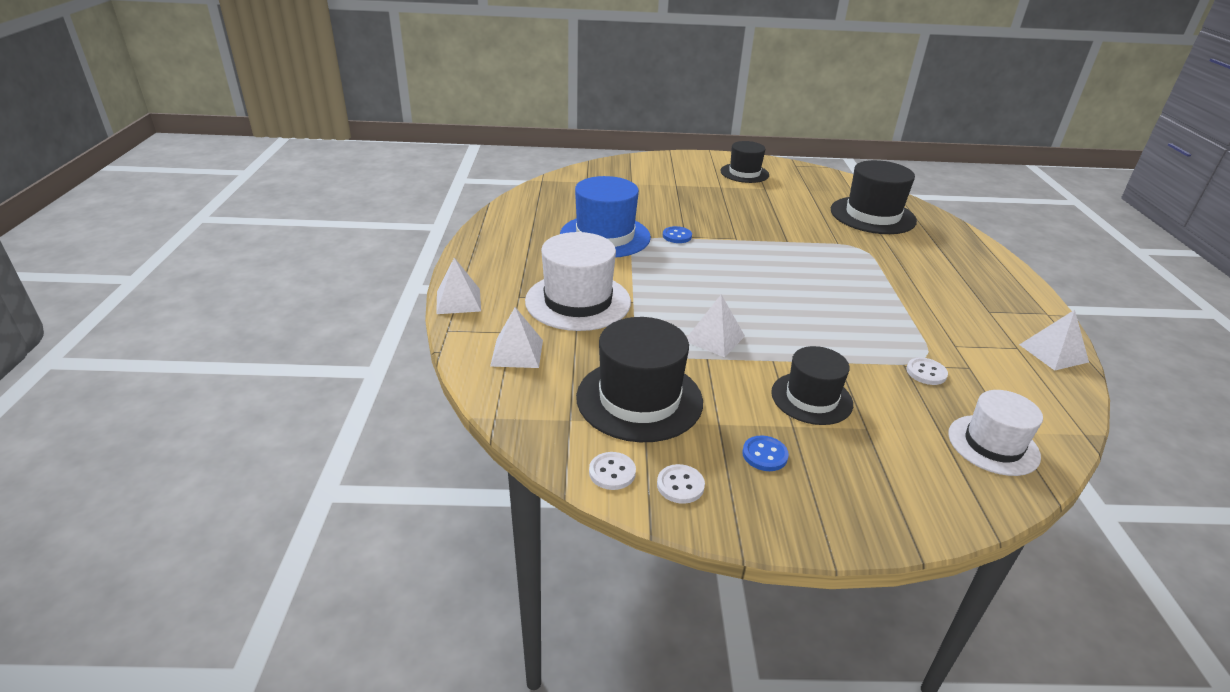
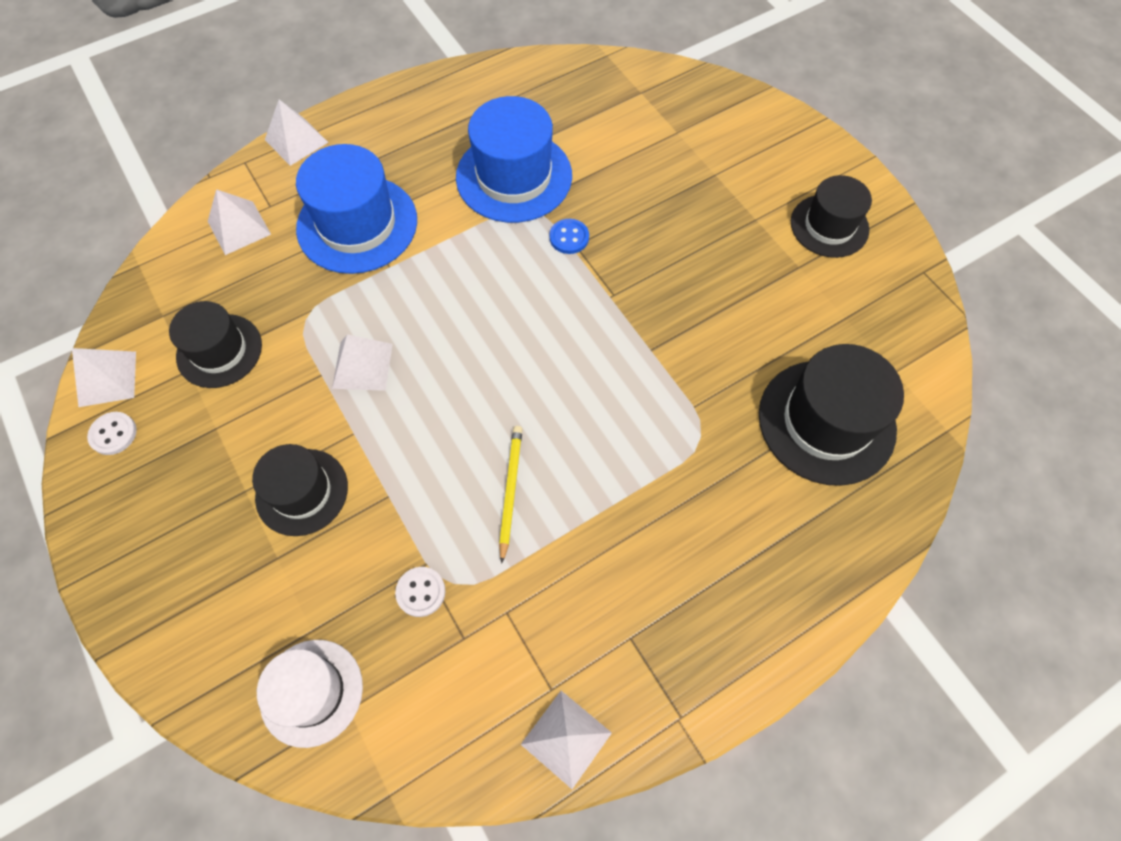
camera: 60 degrees right, 30 degrees up
(578, 301) = (357, 224): white hat -> blue hat
(612, 472) = (107, 378): white button -> white pyramid
(639, 399) = (219, 351): black hat -> black hat, size x0.65
(764, 455) = (187, 482): blue button -> none
(862, 316) = (510, 491): none -> yellow pencil

